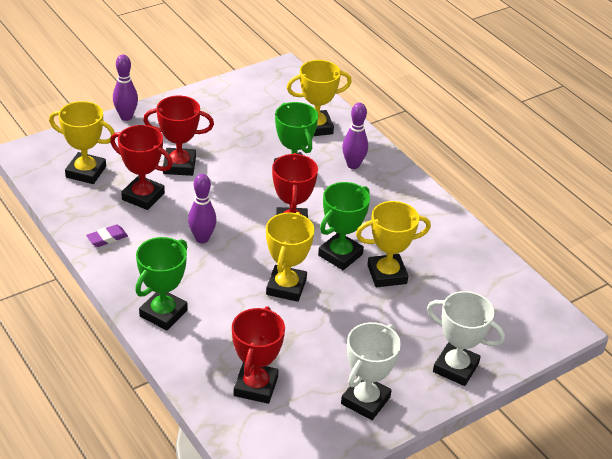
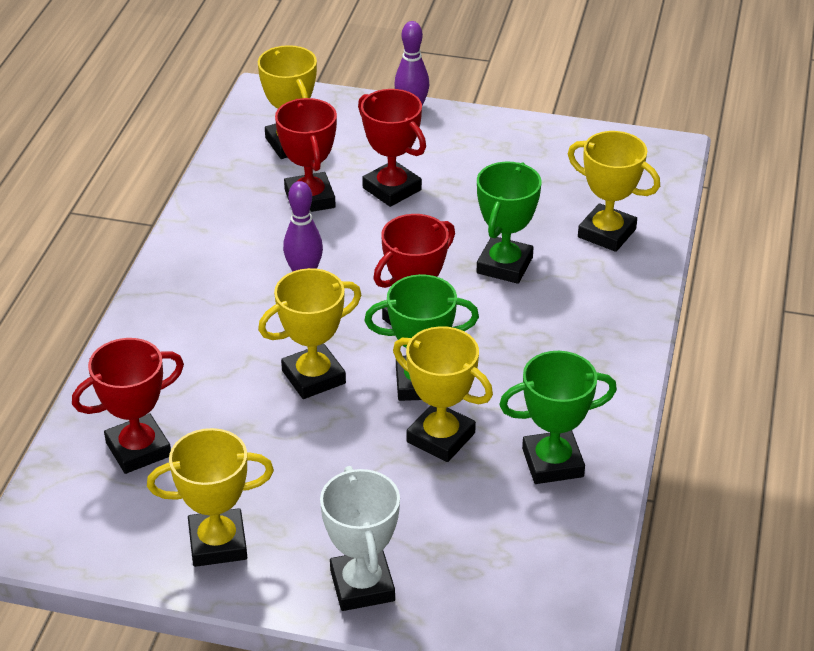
camera: 50 degrees right, 0 degrees up
(107, 238) = (217, 218): purple eraser -> none
(163, 313) = (161, 322): green trophy -> green trophy (552, 462)
(353, 165) = (587, 299): purple bowling pin -> none
(365, 400) = (218, 543): white trophy -> yellow trophy

